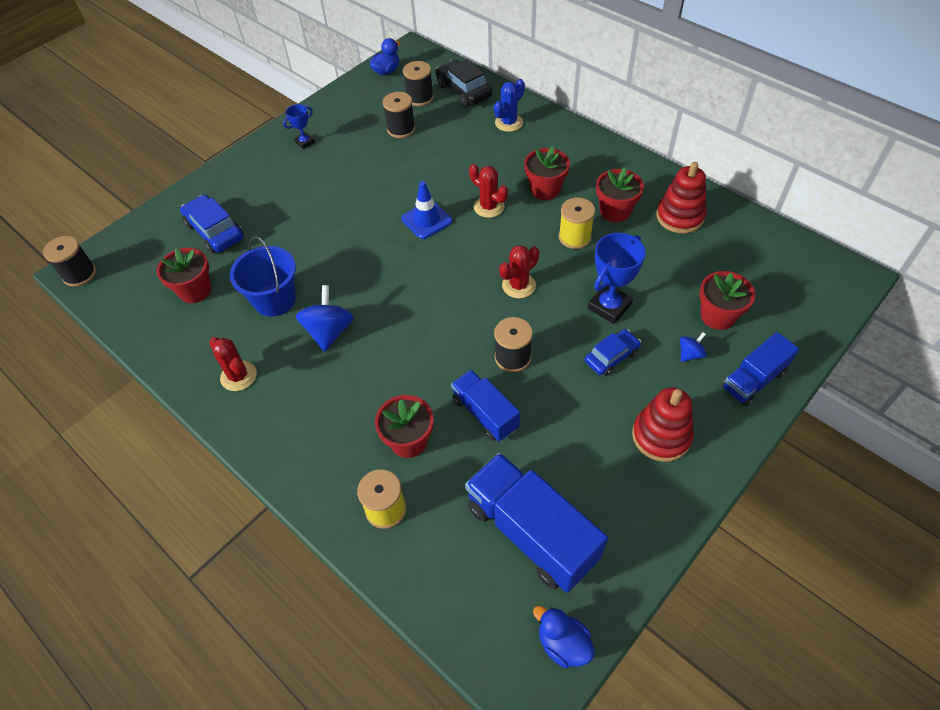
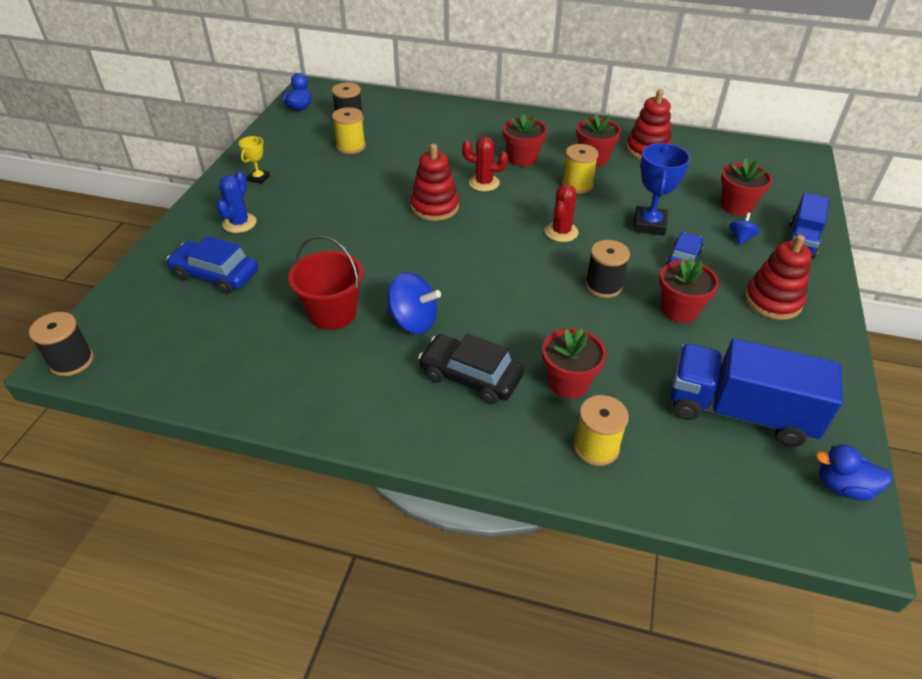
camera: 30 degrees left, 10 degrees down
(195, 290) = (234, 332): red flower pot -> red flower pot (679, 310)
(238, 376) = (346, 391): red cactus -> none
(274, 300) = (332, 313): blue bucket -> red bucket
(305, 142) = (259, 178): blue trophy -> yellow trophy
(329, 331) = (413, 321): blue spinning top -> blue spinning top turned 135 degrees clockwise
(401, 129) = (351, 146): black spool -> yellow spool
(426, 220) = (435, 207): blue traffic cone -> red stacking toy
(463, 91) = (387, 107): black car -> black car (470, 377)
(485, 414) = (618, 336): blue truck -> none
(509, 123) = (449, 120): blue cactus -> blue cactus (239, 223)

